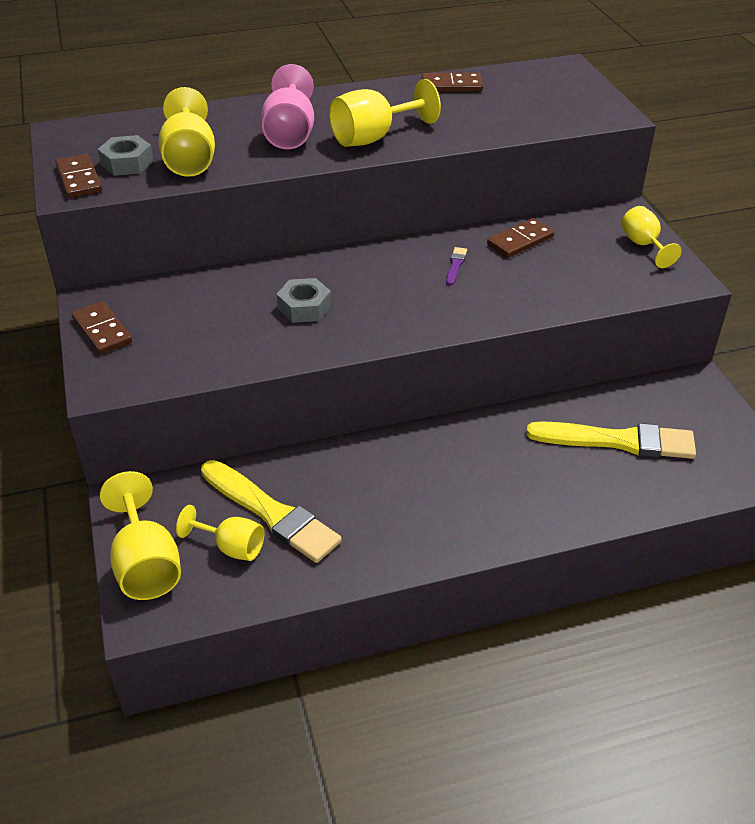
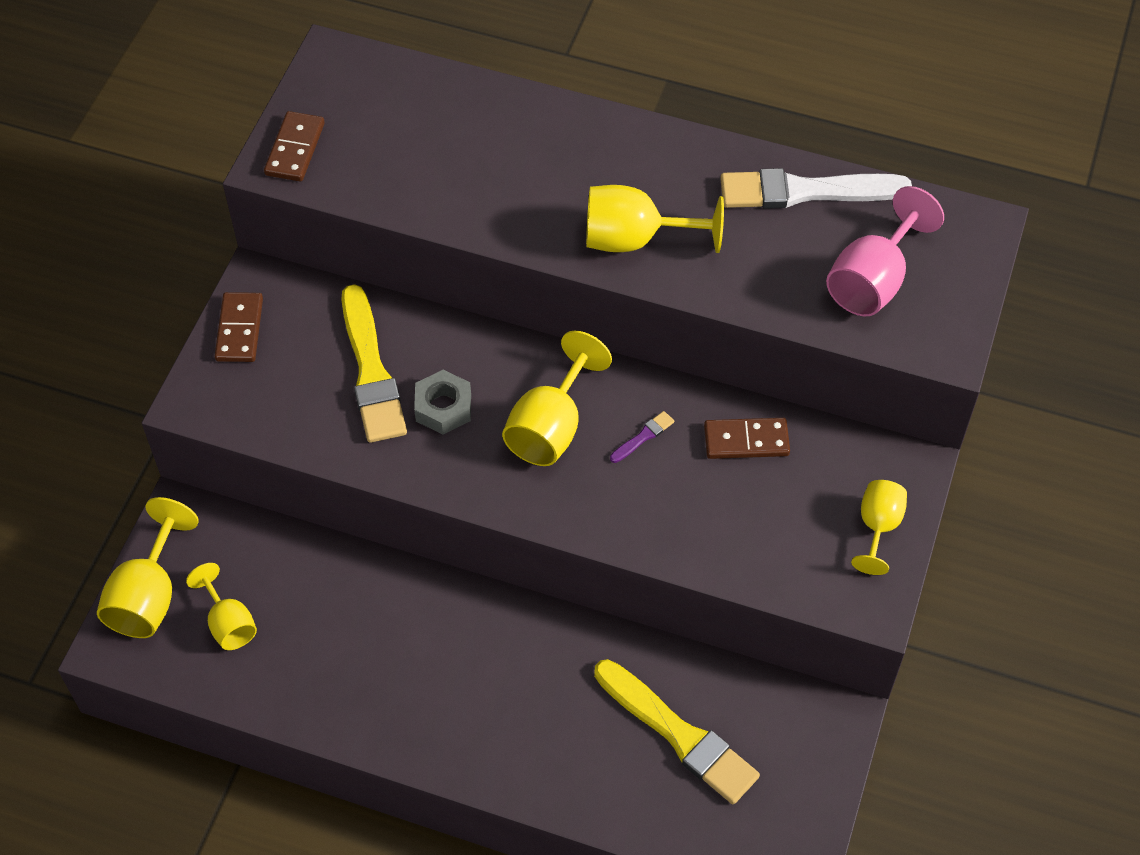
camera: 35 degrees right, 15 degrees up
(127, 163) = (357, 147): grey nut -> none
(190, 160) = (420, 174): yellow goblet -> yellow goblet (550, 427)
(272, 513) = (288, 609): yellow brush -> yellow brush (371, 371)
(290, 134) = (553, 185): pink goblet -> pink goblet (873, 281)
(451, 86) = (805, 191): brown domino -> white brush

